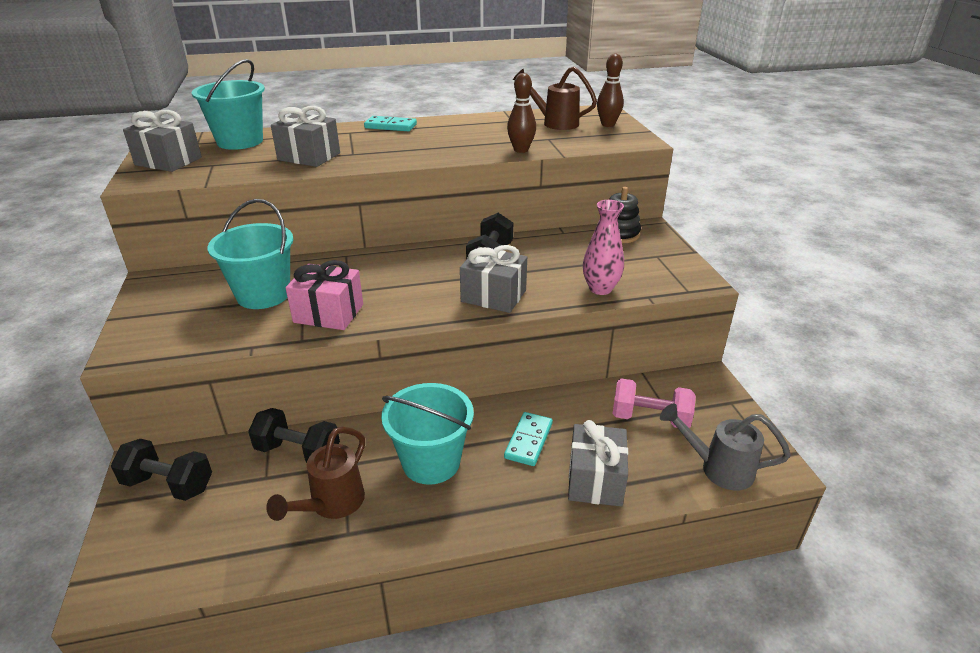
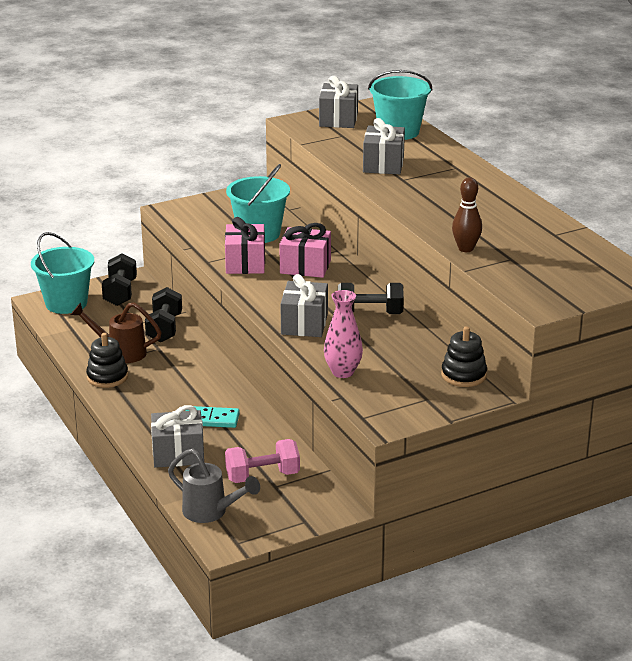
camera: 75 degrees right, 5 degrees down
(368, 277) = (305, 267): none -> pink gift
(388, 528) = (107, 377): none -> black stacking toy
(390, 126) = (486, 181): turquoise domino -> none
(431, 462) = (173, 381): turquoise bucket -> turquoise bucket (66, 303)
(554, 123) = (565, 257): brown watering can -> none
(608, 125) = (584, 286): brown bowling pin -> none
(650, 418) = (262, 476): pink dumbbell -> pink dumbbell turned 75 degrees clockwise
(717, 468) = (211, 512): grey watering can -> grey watering can turned 120 degrees clockwise

